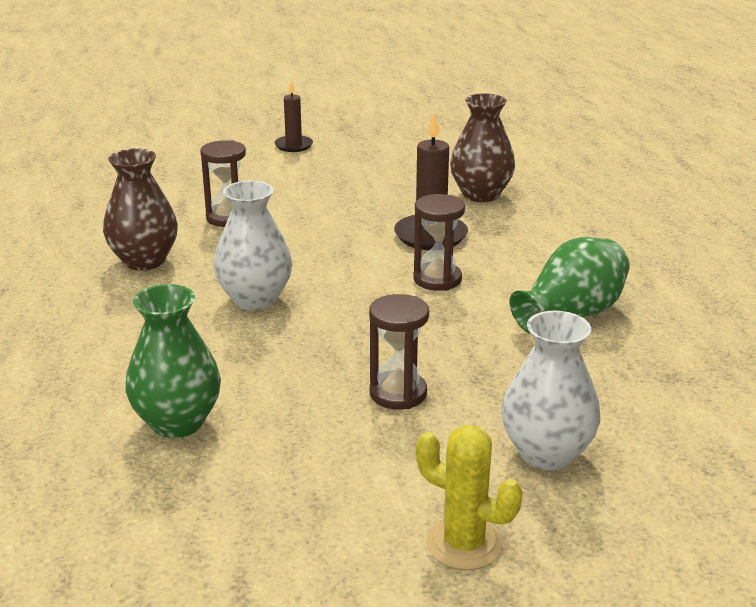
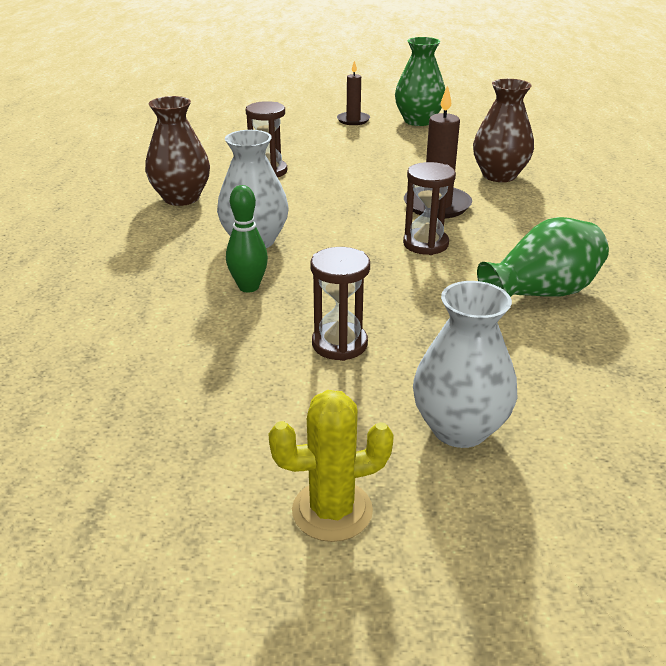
camera: 15 degrees right, 5 degrees up
(177, 422) = (129, 340): green vase -> green vase (418, 121)
(275, 349) = (249, 287): none -> green bowling pin
(464, 544) = (332, 511): yellow cactus -> yellow cactus turned 60 degrees counterclockwise

